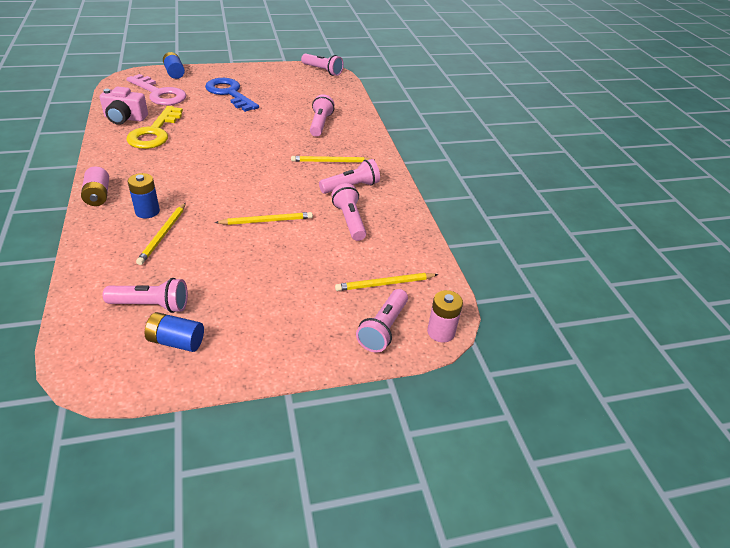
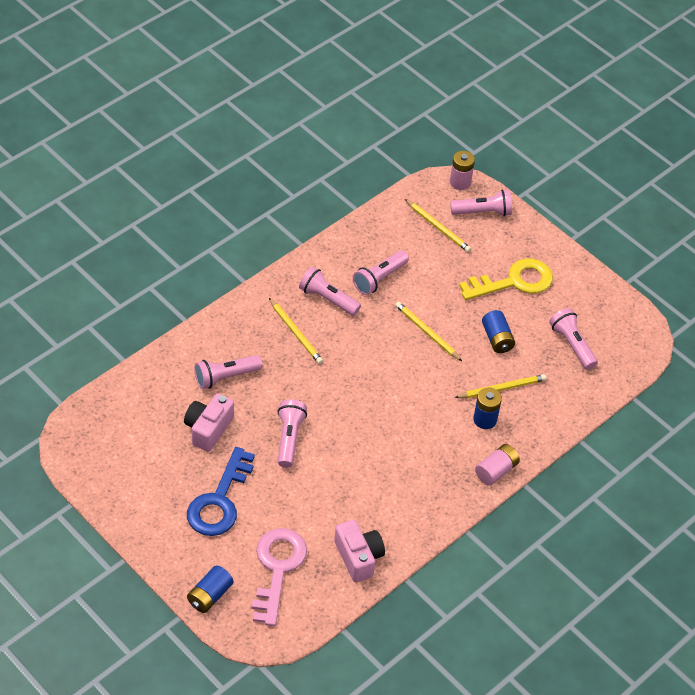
camera: 120 degrees left, 10 degrees up
(155, 132) = (363, 508): yellow key -> yellow key (514, 281)
(176, 341) = (586, 311): blue battery -> blue battery (497, 339)
(285, 106) = (208, 429): none -> pink camera
(322, 71) = (74, 444): pink flashlight -> pink flashlight (289, 438)

